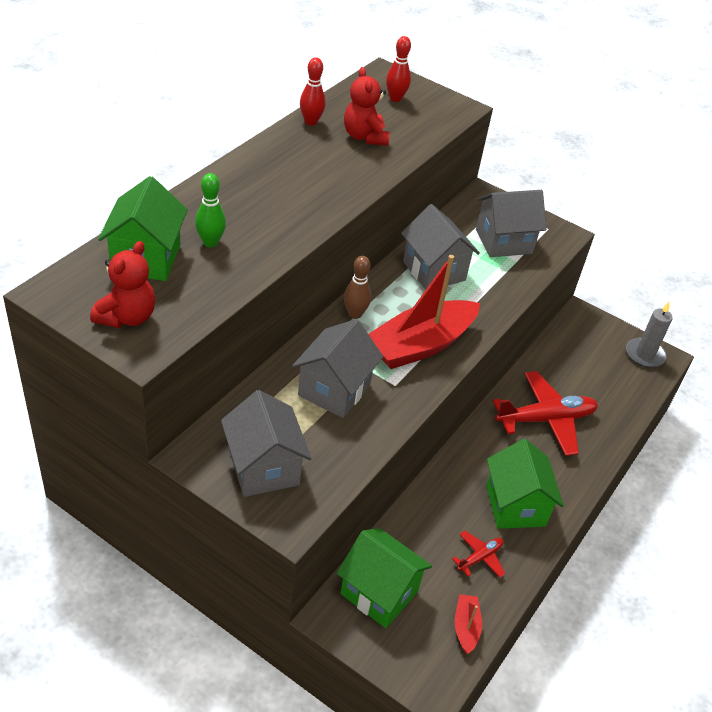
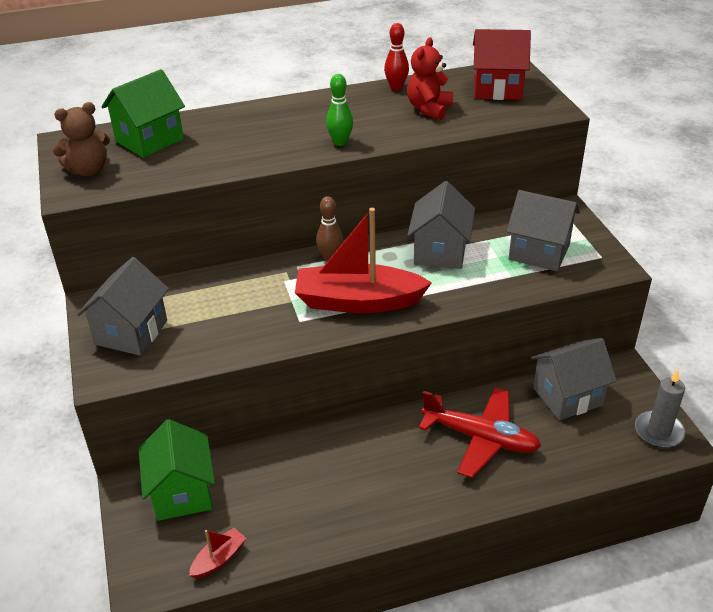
camera: 45 degrees right, 5 degrees down
(127, 317) = (89, 170): red teddy bear -> brown teddy bear
(210, 242) = (206, 144): green bowling pin -> green bowling pin (340, 142)
(334, 390) = (247, 304): grey house -> grey house (567, 396)
(395, 98) = (497, 89): red bowling pin -> red house
(480, 557) = (291, 514): red plane -> none
(515, 505) = (370, 492): green house -> none

